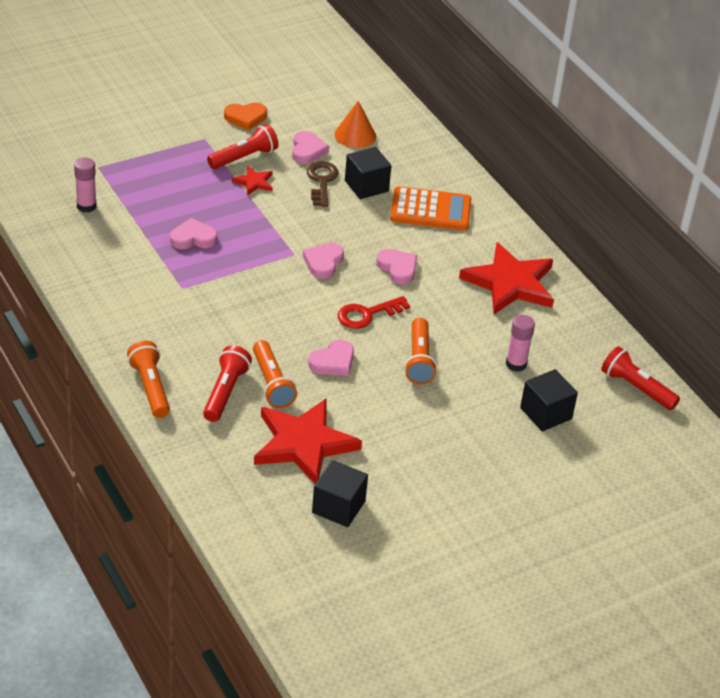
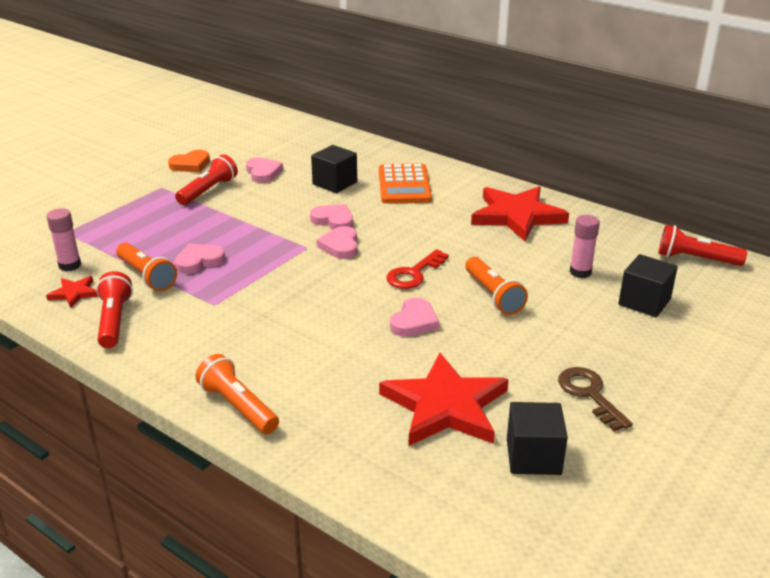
camera: 20 degrees left, 10 degrees down
(225, 392) = (325, 384): red flashlight -> red flashlight (114, 321)
(254, 182) = (230, 205): red star -> red star (74, 293)
(272, 383) = (368, 360): orange flashlight -> orange flashlight (146, 276)
(321, 181) = (292, 190): brown key -> brown key (589, 394)
(355, 135) = (297, 153): orange cone -> none
(398, 268) = (411, 232): pink heart -> pink heart (333, 220)
(430, 210) = (404, 185): orange calculator -> orange calculator turned 105 degrees clockwise

